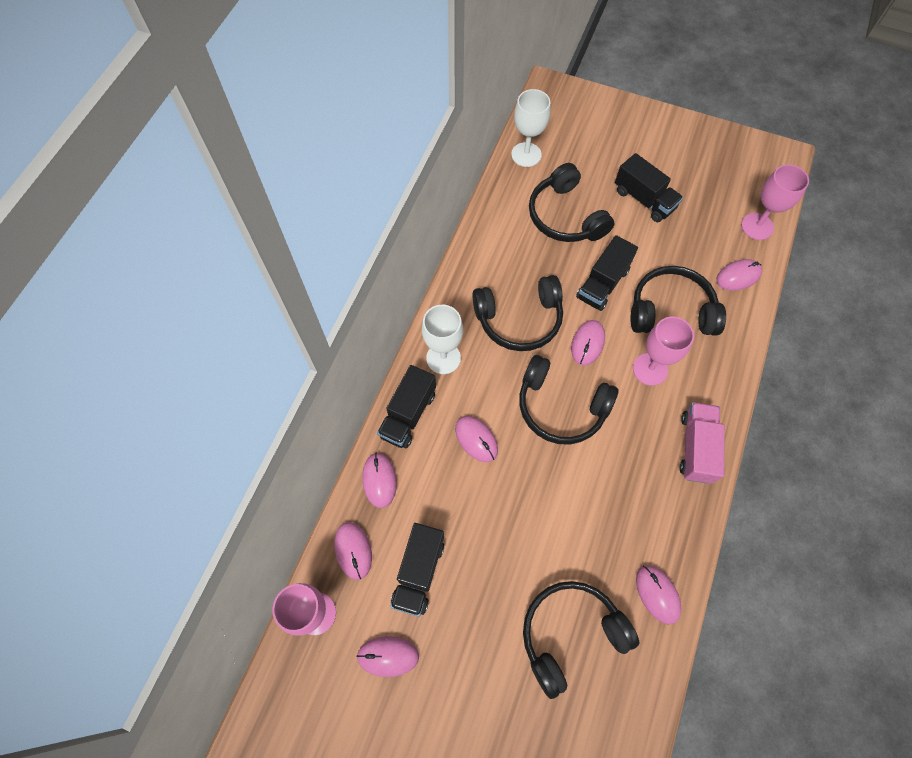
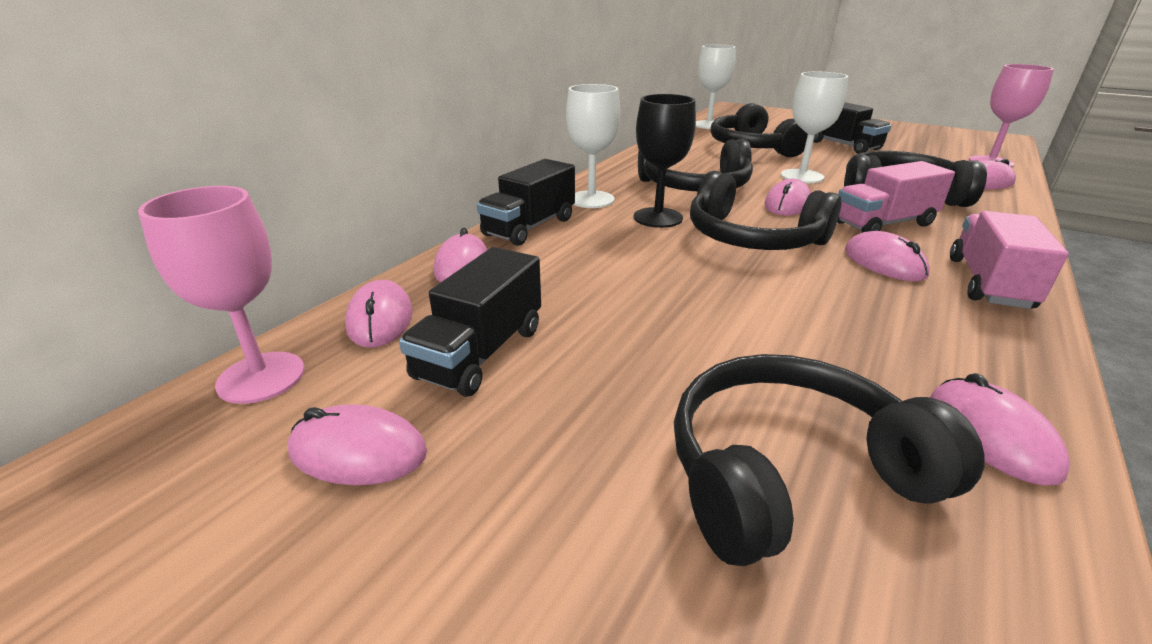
camera: 10 degrees right, 35 degrees down
(476, 439) = (621, 249): pink mouse -> pink mouse (884, 263)
(495, 384) = (658, 218): none -> black goblet
(602, 283) = (802, 176): black truck -> white goblet
(650, 369) = (883, 224): pink goblet -> pink truck

